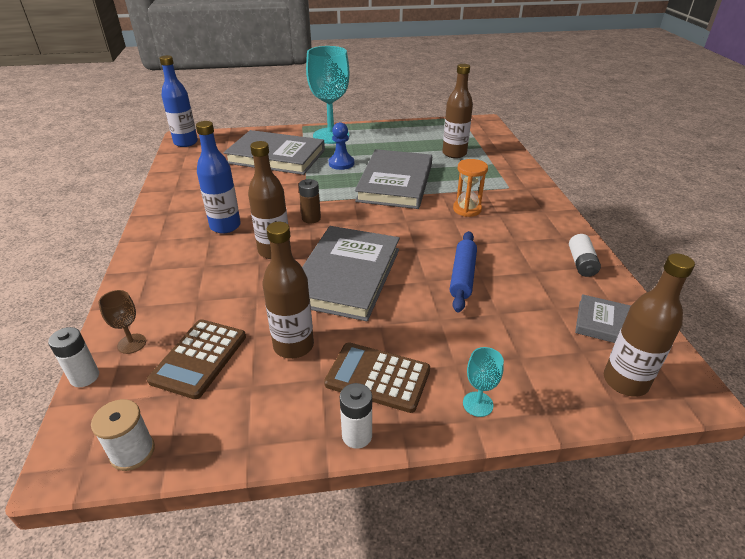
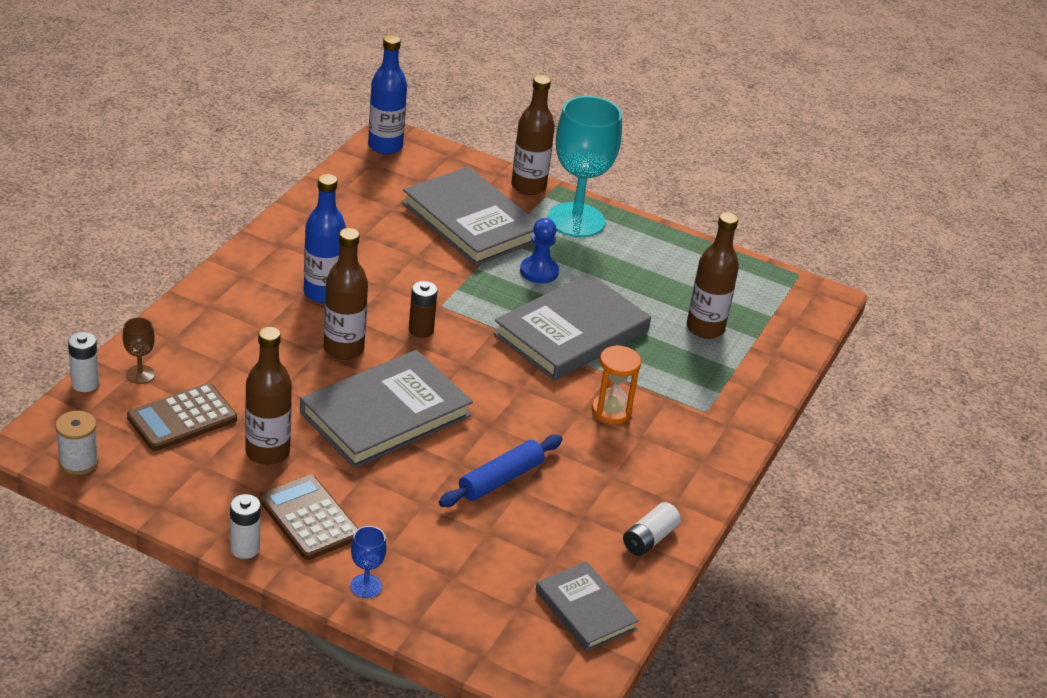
camera: 30 degrees right, 0 degrees up
(478, 404) = (366, 586): turquoise goblet -> blue goblet
(625, 381) = (519, 650): brown bottle -> brown bottle (528, 186)

